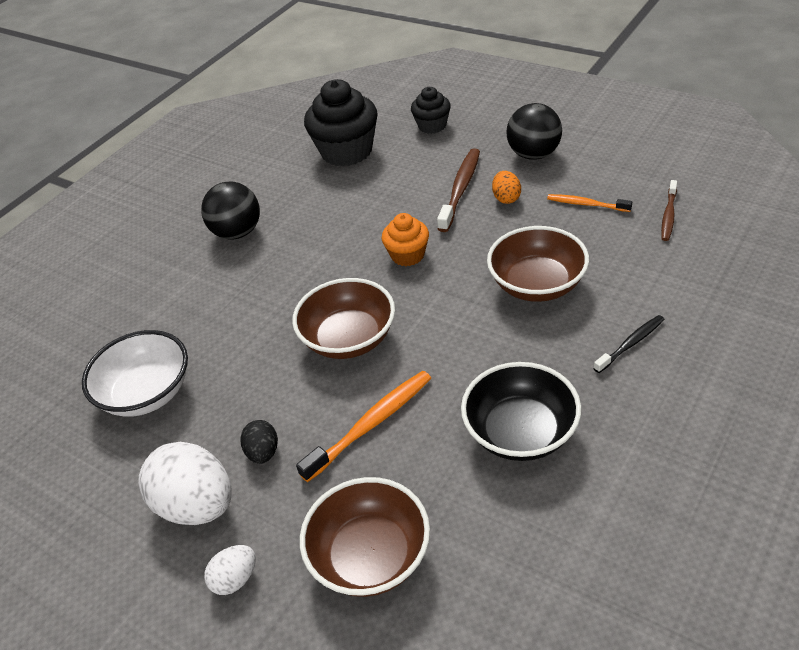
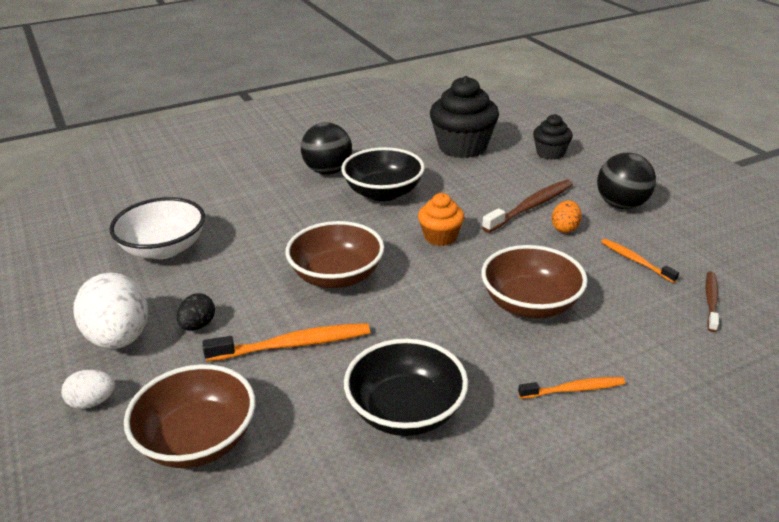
camera: 25 degrees right, 10 degrees down
(314, 233) = (383, 193): none -> black bowl
(631, 344) = (574, 389): black toothbrush -> orange toothbrush
(668, 215) = (711, 301): brown toothbrush -> brown toothbrush turned 150 degrees clockwise

